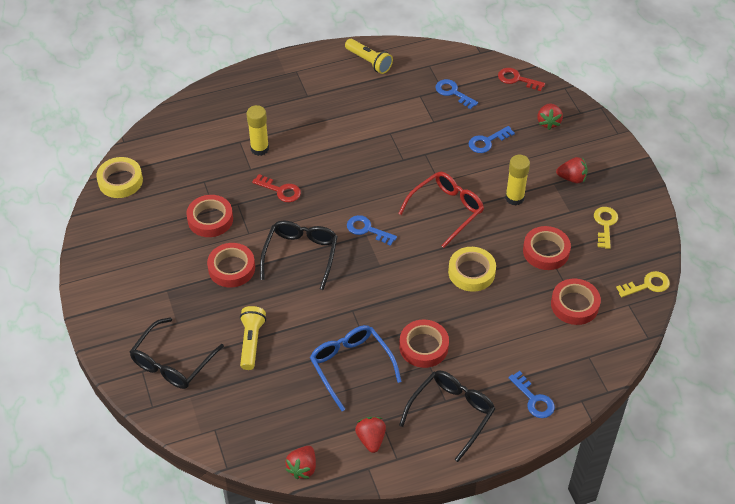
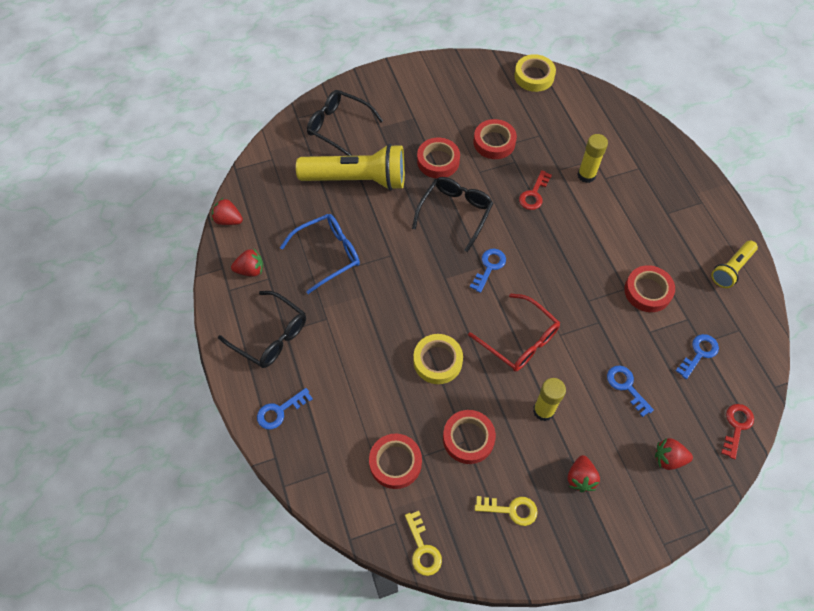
camera: 90 degrees right, 10 degrees up
(251, 342) = (357, 179): yellow flashlight -> yellow flashlight, size x1.90
(301, 255) = (455, 213): black glasses -> black glasses turned 75 degrees counterclockwise
(423, 346) = (347, 314): red tape -> red tape (647, 291)

